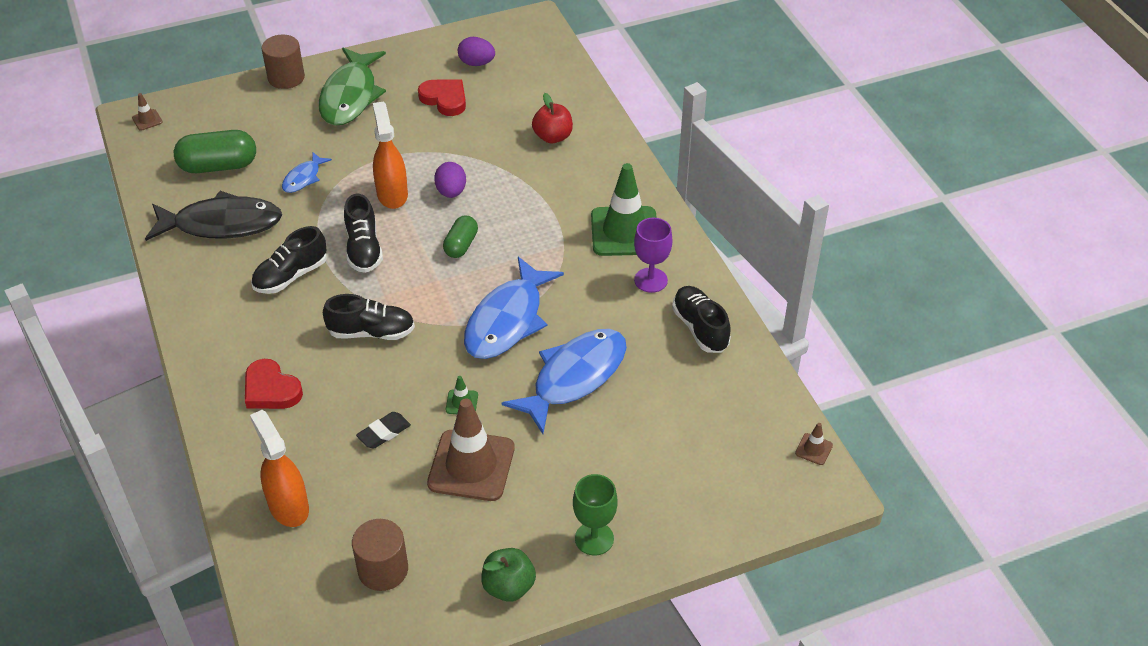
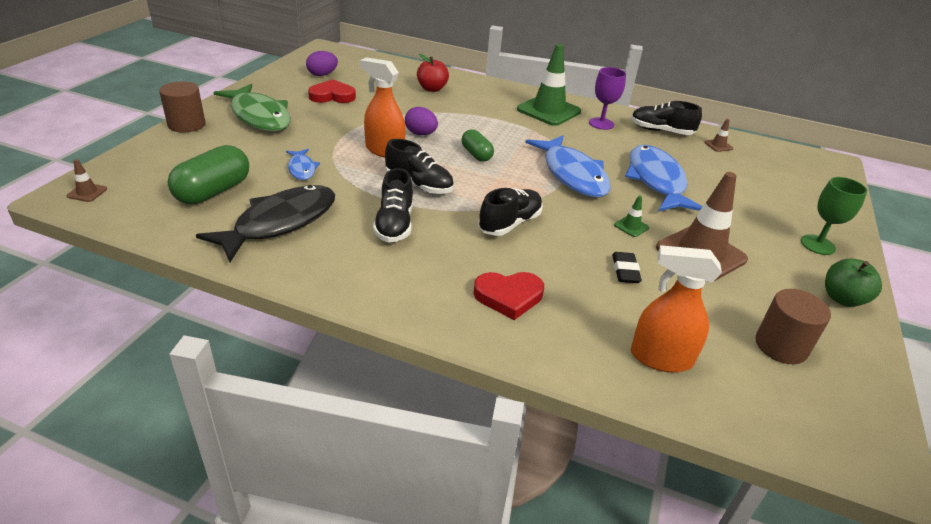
camera: 50 degrees left, 10 degrees down
(813, 449) = (796, 151): brown traffic cone -> brown traffic cone (718, 145)

